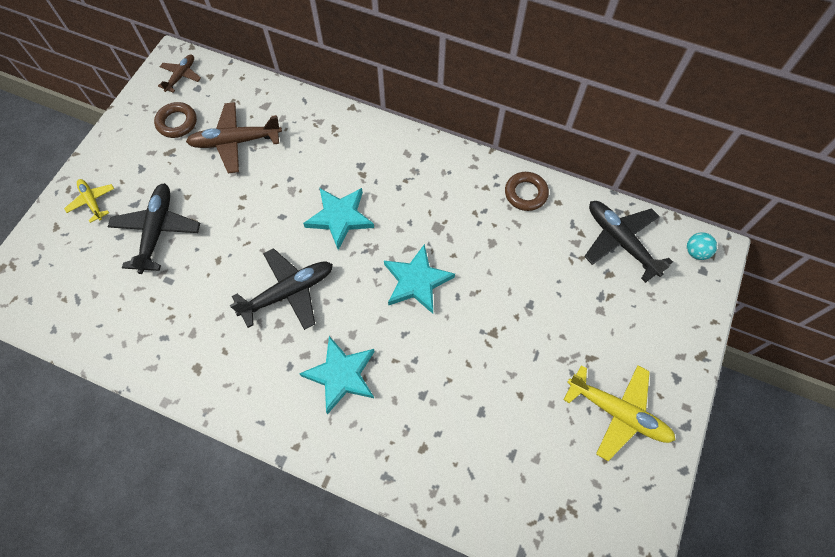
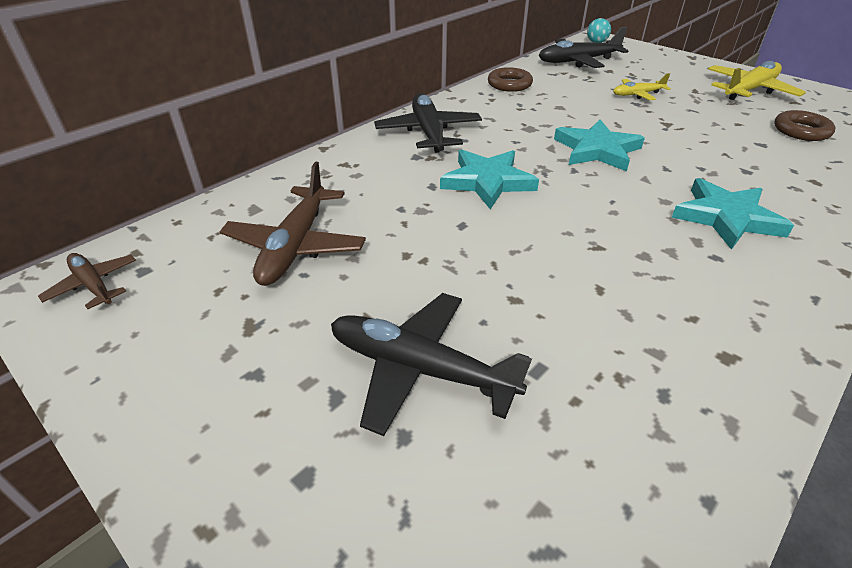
camera: 70 degrees left, 25 degrees down
(92, 202) = (281, 478): yellow plane -> yellow plane (637, 94)
(177, 123) = (193, 306): brown ring -> brown ring (801, 131)
(288, 292) = (593, 239): black plane -> black plane (428, 133)

